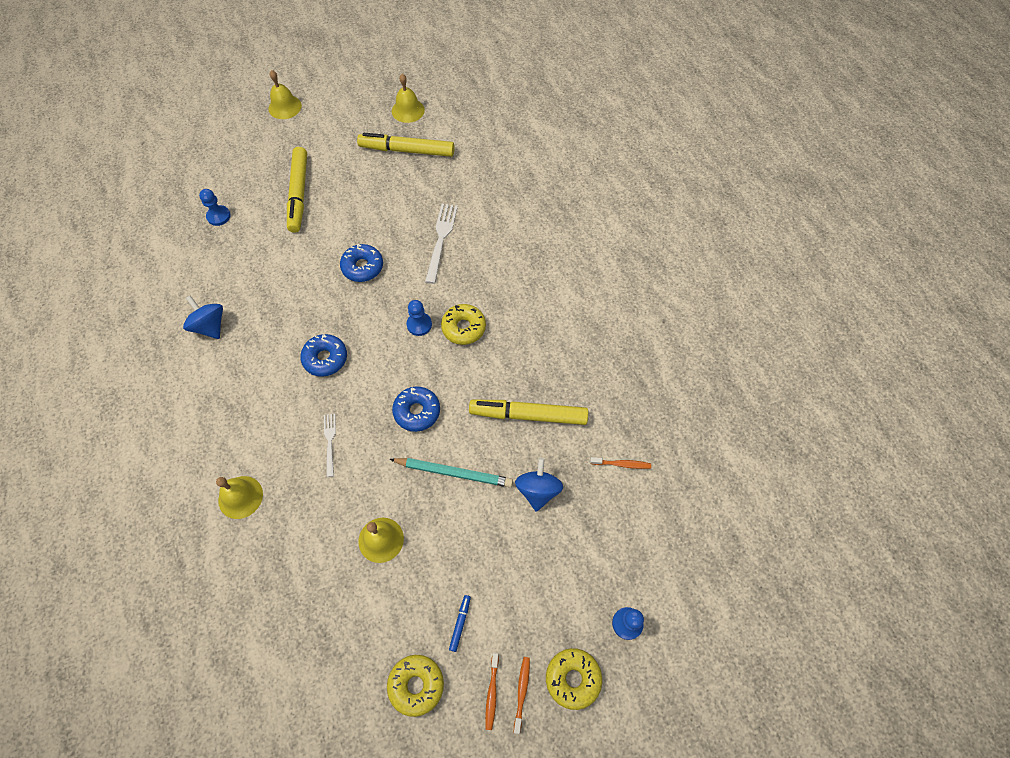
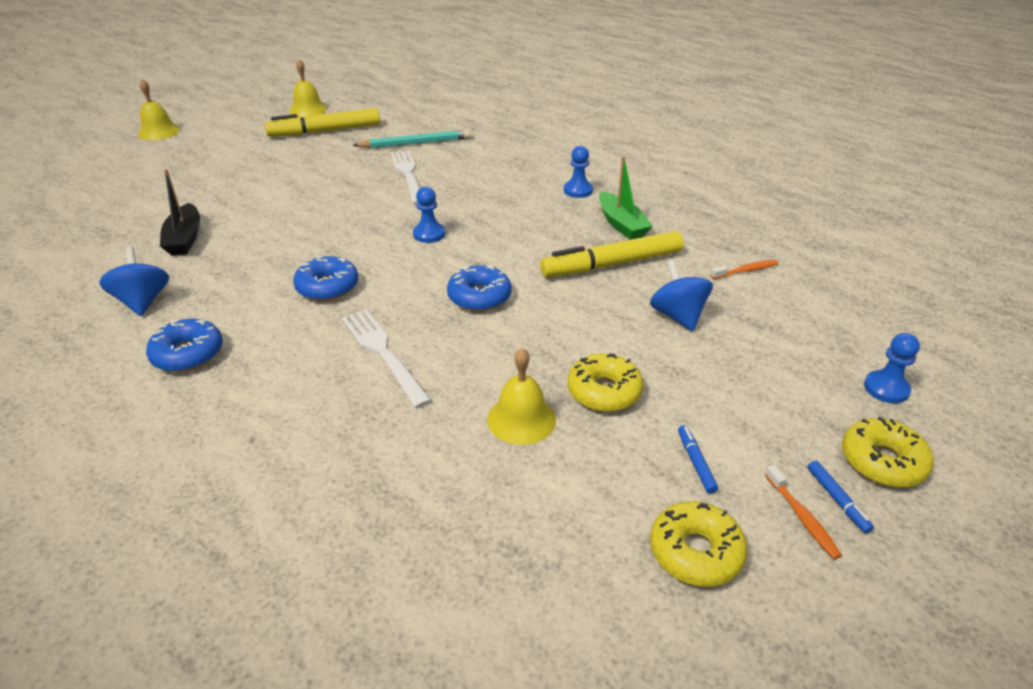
camera: 25 degrees left, 25 degrees down
(210, 326) = (143, 301): blue spinning top -> blue spinning top turned 45 degrees clockwise
(218, 216) = (110, 216): blue pawn -> blue pawn (578, 190)
(240, 497) = (280, 445): yellow bell -> none
(257, 264) = (185, 239): none -> black boat
(299, 194) = (212, 180): yellow marker -> none
(330, 441) = (382, 352): white fork -> white fork, size x1.69
(362, 267) = (328, 211): blue donut -> blue donut (188, 354)
(454, 473) = (566, 331): turquoise pencil -> turquoise pencil (415, 143)
(463, 328) = (483, 224): yellow donut -> yellow donut (604, 391)
(522, 692) = (837, 500): orange toothbrush -> blue marker
(565, 370) = (621, 224): none -> green boat

